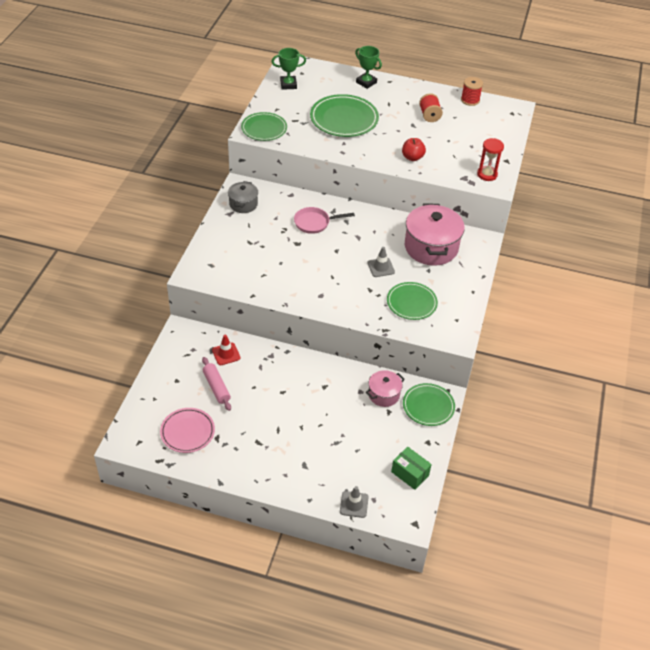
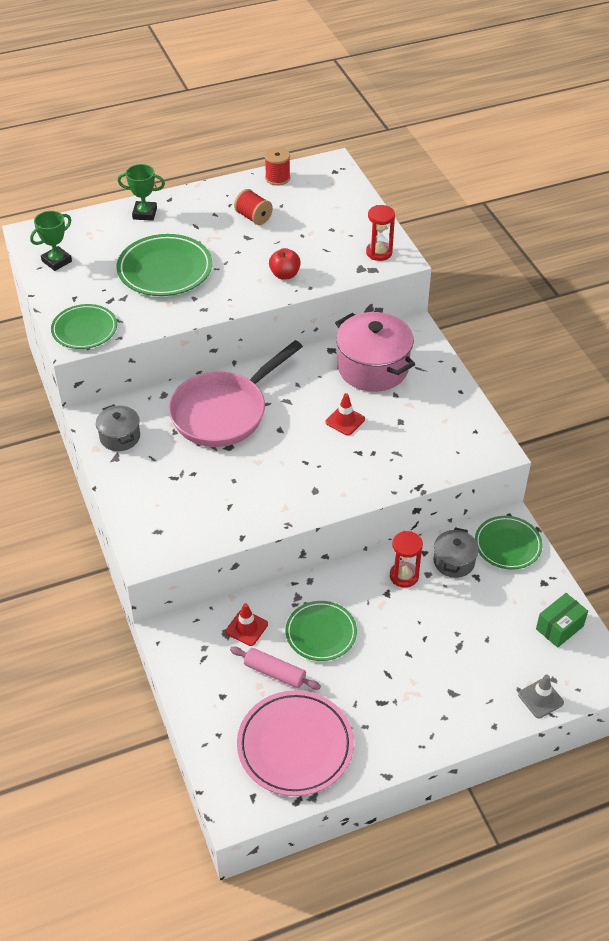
camera: 35 degrees left, 0 degrees up
(187, 432) = (295, 746): pink plate -> pink plate, size x1.52
(314, 223) = (224, 412): pink pan -> pink pan, size x1.95
(344, 383) = (404, 576): none -> red hourglass
(381, 267) = (345, 420): grey traffic cone -> red traffic cone
(384, 394) = (454, 562): pink pot -> grey pot
(410, 473) = (559, 627): green box -> green box turned 45 degrees counterclockwise
(411, 303) = (414, 441): green plate -> green plate (321, 633)

